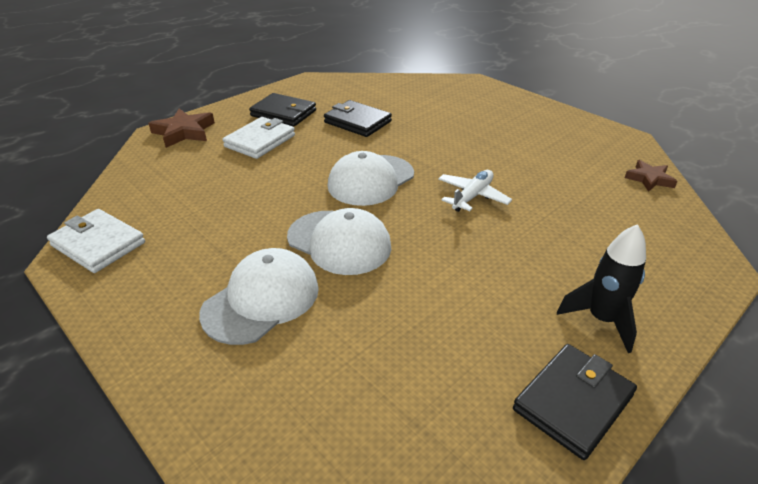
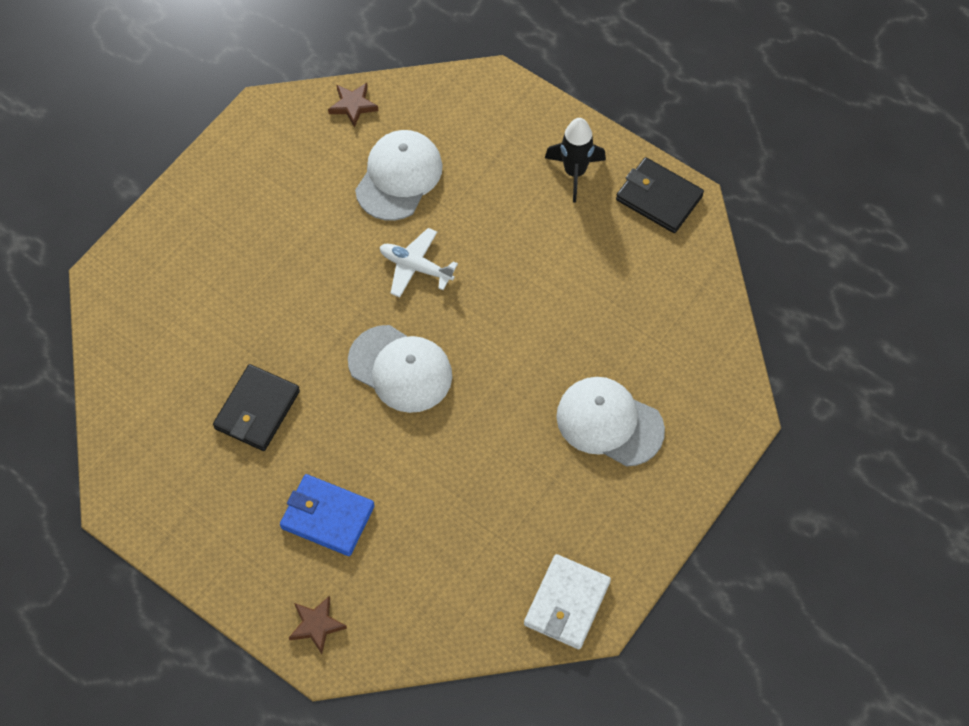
camera: 100 degrees left, 25 degrees up
(184, 132) = (316, 625): brown star -> brown star, size x0.66
(260, 141) = (327, 517): white wallet -> blue wallet
(283, 113) = (242, 512): black wallet -> none
(339, 242) = (517, 378): white cap -> white cap (399, 177)

